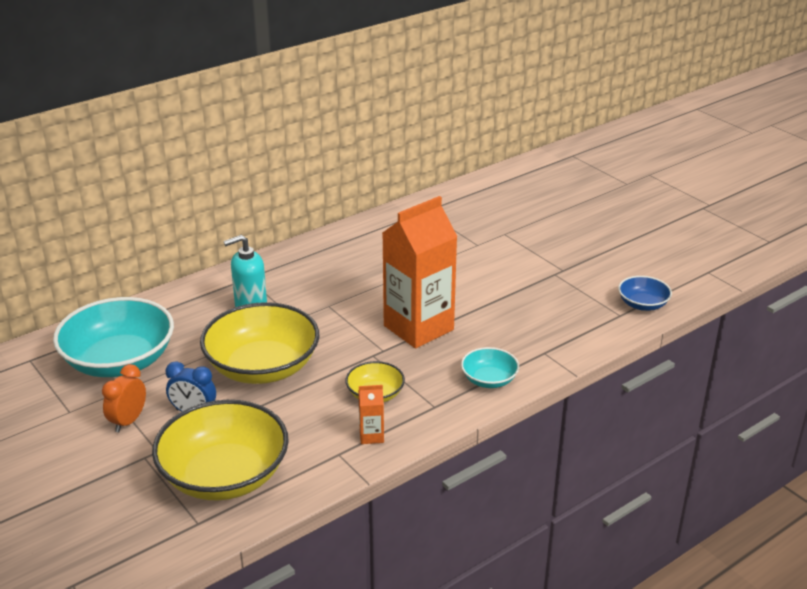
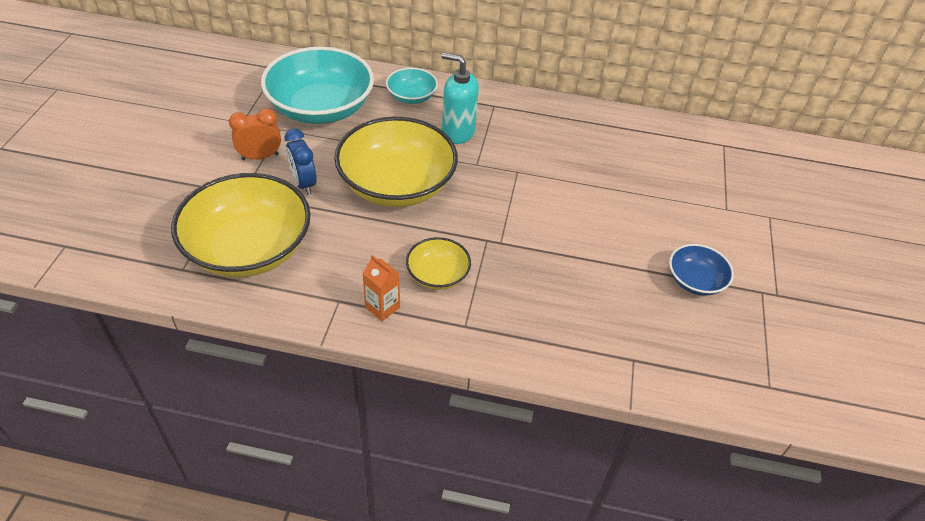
camera: 45 degrees right, 15 degrees up
(418, 328) = (558, 245): orange carton -> none
(489, 380) = (545, 342): turquoise bowl -> turquoise bowl (411, 97)
(642, 304) = (813, 396): blue bowl -> blue bowl (695, 281)

